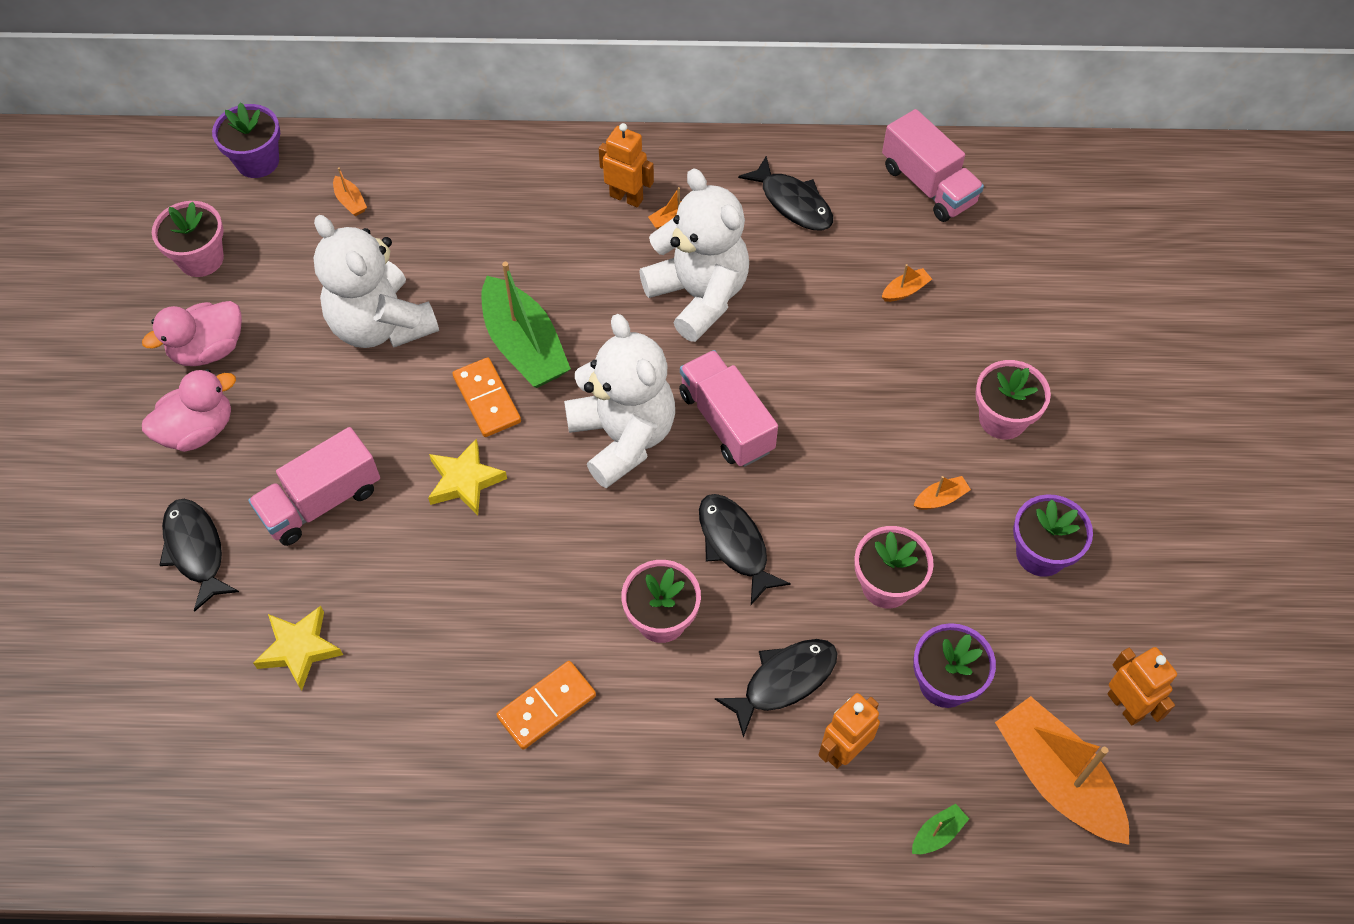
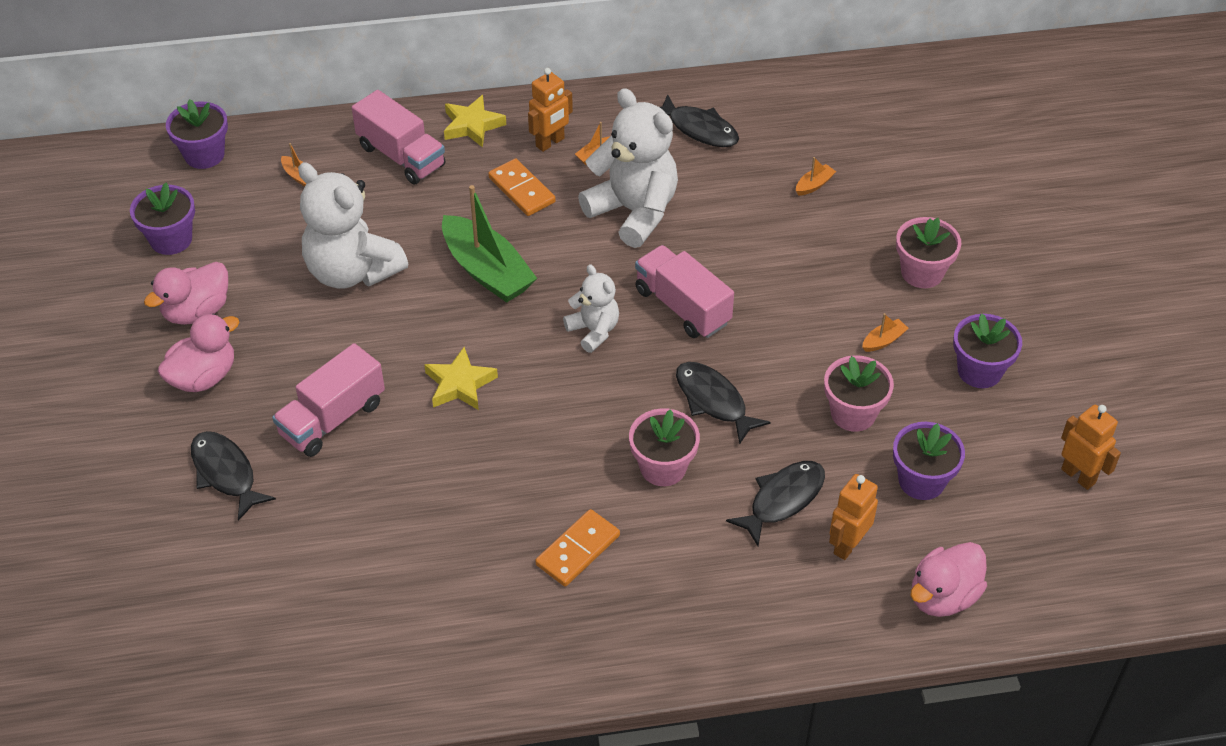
camera: 10 degrees left, 10 degrees down
(201, 259) = (171, 239): pink flower pot -> purple flower pot
(299, 649) = (342, 538): yellow star -> yellow star (472, 125)
(487, 399) = (464, 317): orange domino -> orange domino (522, 190)
(623, 437) = (593, 331): white teddy bear -> white teddy bear, size x0.54
(626, 197) = (550, 143): orange robot -> orange robot turned 120 degrees clockwise
(928, 185) = (814, 101): pink truck -> pink truck (401, 156)
(937, 833) = (943, 596): green boat -> pink duck
(1056, 779) = (1034, 539): orange boat -> none

